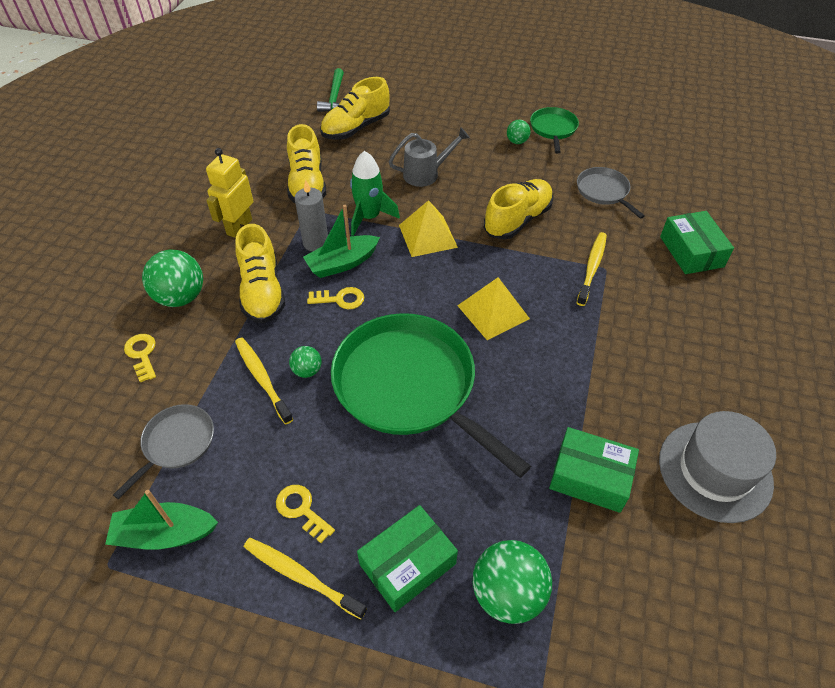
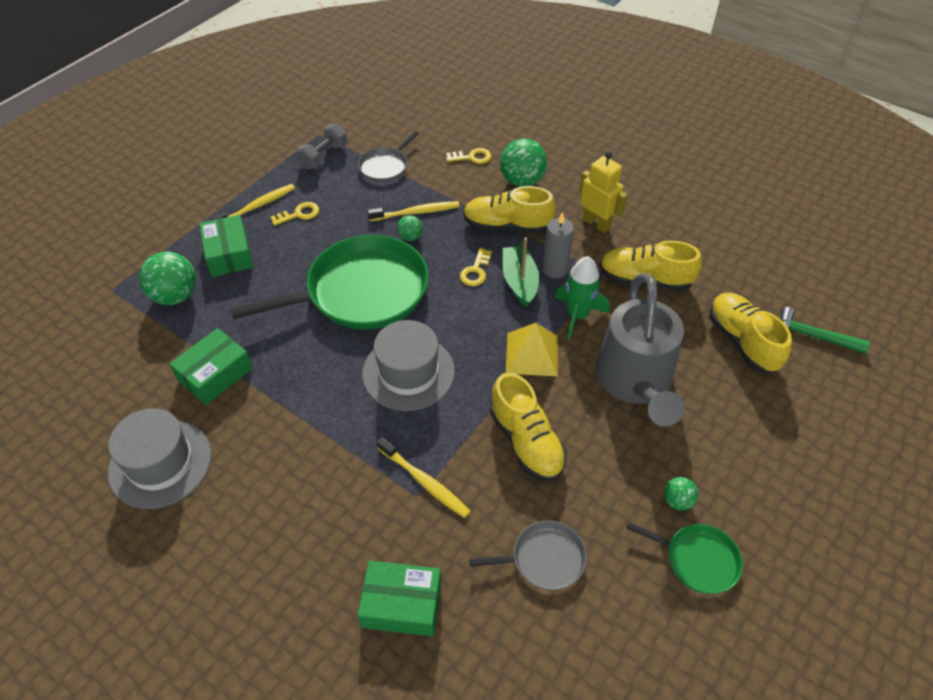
camera: 110 degrees right, 0 degrees up
(165, 534) = (324, 156): green boat -> grey dumbbell
(176, 443) = (385, 166): grey pan -> grey pan turned 75 degrees clockwise
(426, 174) = (635, 383): grey watering can -> grey watering can, size x1.87
(493, 312) = (408, 372): yellow pyramid -> grey hat

